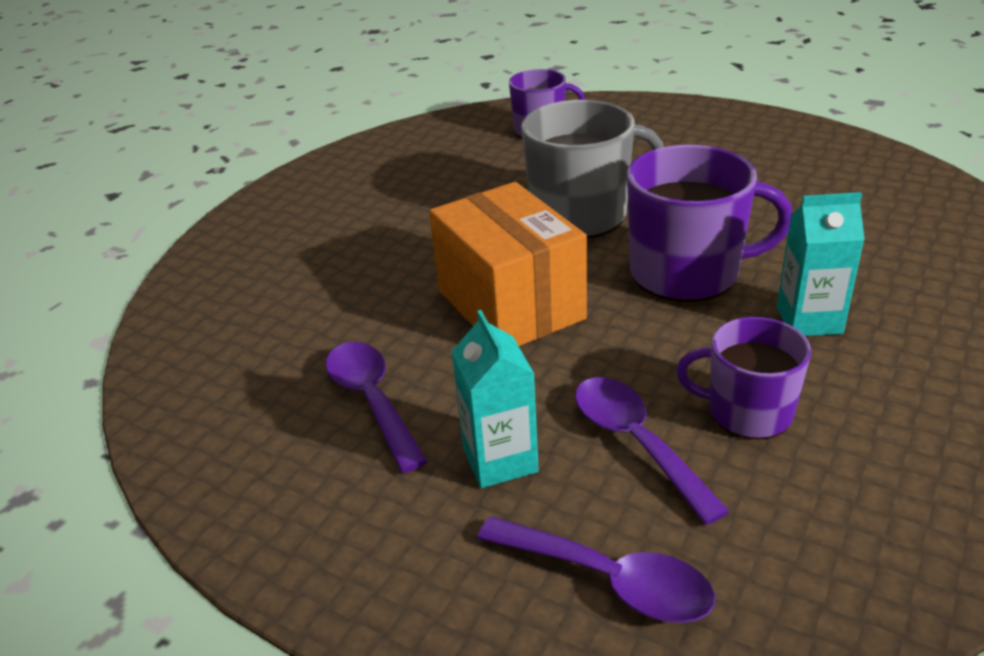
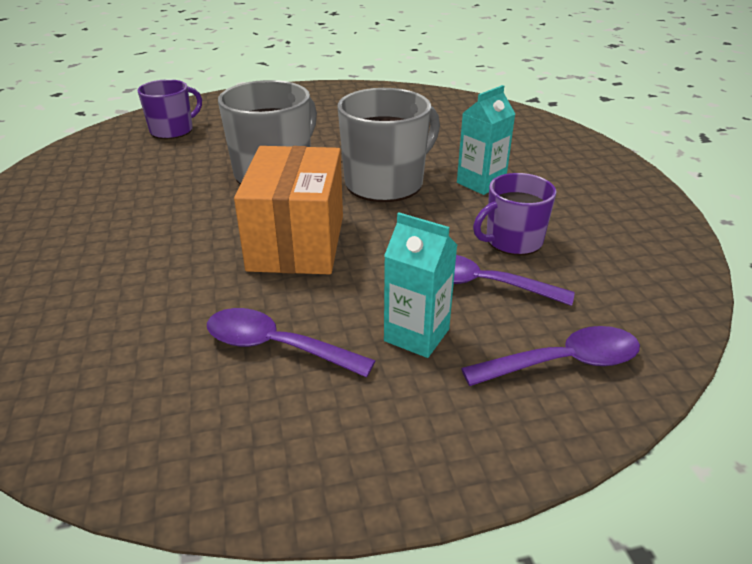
camera: 45 degrees left, 0 degrees up
(510, 304) = (297, 242): orange box -> orange box turned 75 degrees clockwise
(687, 273) = (386, 183): purple mug -> grey mug

